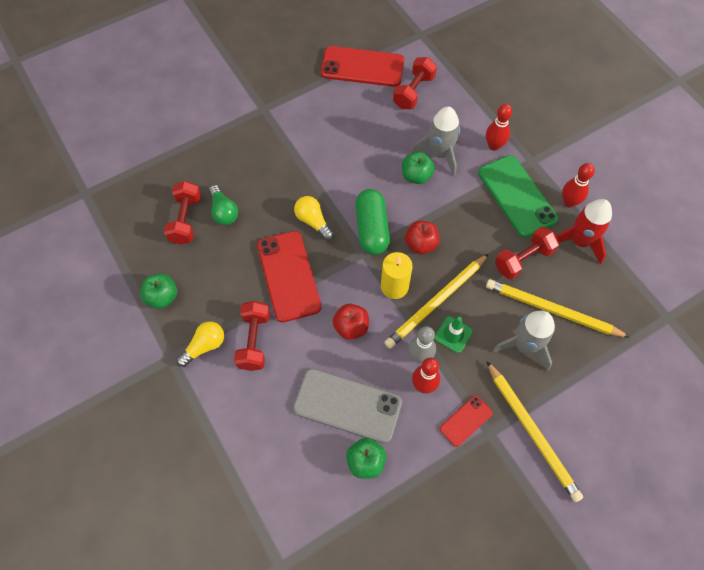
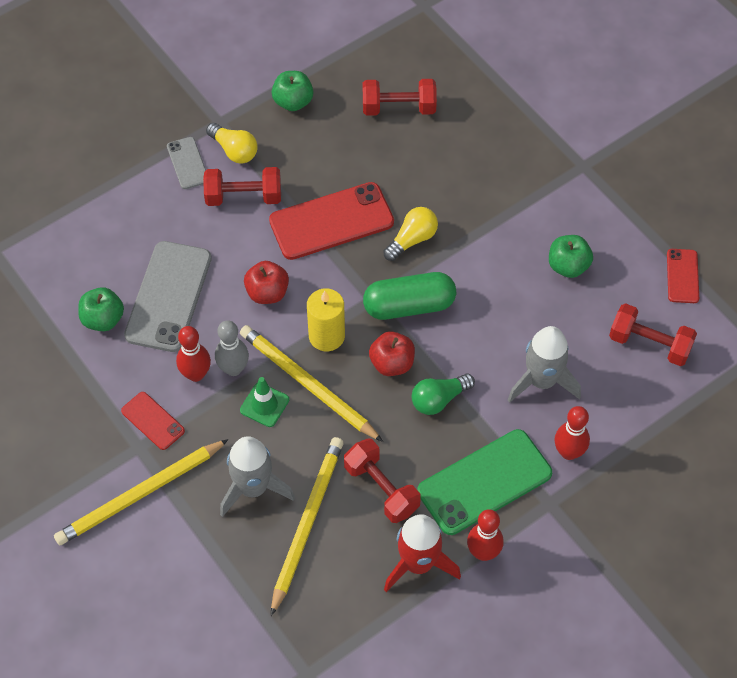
camera: 85 degrees right, 5 degrees down
(211, 385) = (188, 163): none -> grey phone
(223, 211) = (415, 144): green light bulb -> green light bulb (439, 399)
(362, 67) = (682, 276): red phone -> red phone, size x0.52
(416, 176) = (500, 353): green apple -> green apple (568, 266)

